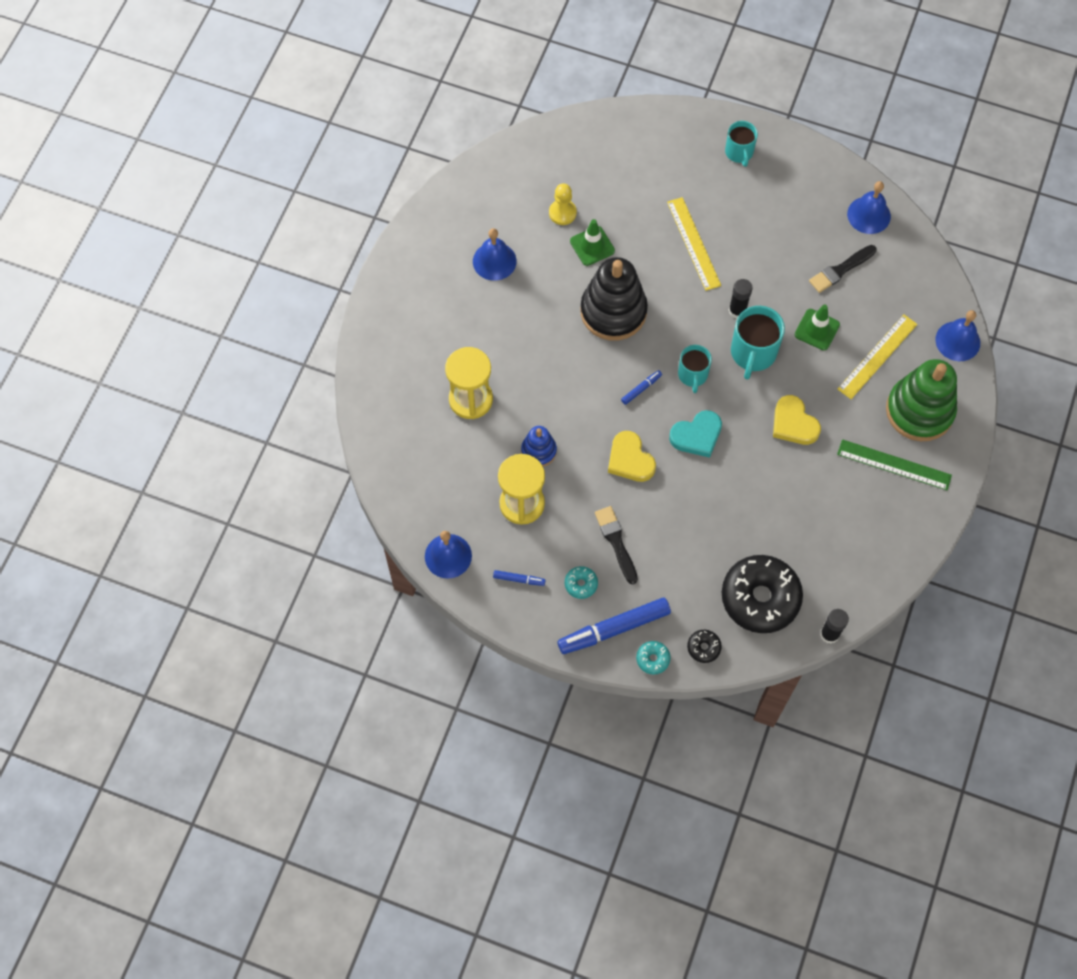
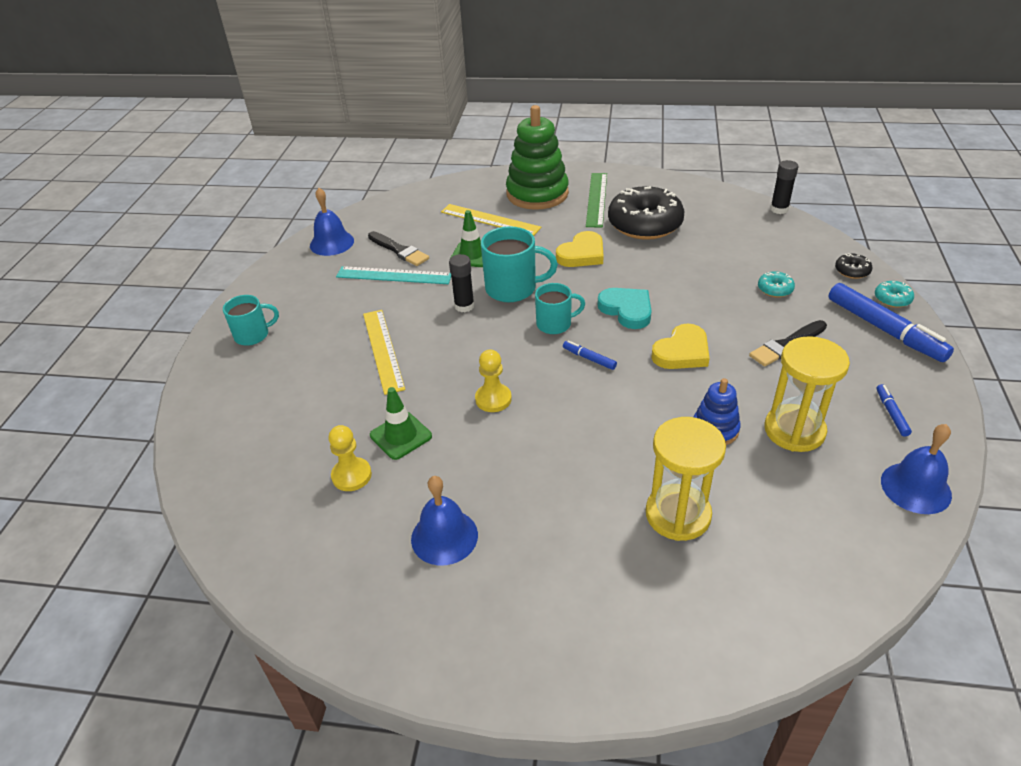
camera: 100 degrees left, 25 degrees down
(581, 584) = (855, 362): turquoise donut -> turquoise donut (775, 289)
(613, 311) = (493, 399): black stacking toy -> yellow pawn
(693, 243) = (383, 350): yellow ruler -> yellow ruler turned 75 degrees counterclockwise
(760, 598) = (775, 247): black donut -> black donut (644, 224)
(799, 261) = (394, 275): none -> turquoise ruler
(957, 341) = (460, 185): blue bell -> none

